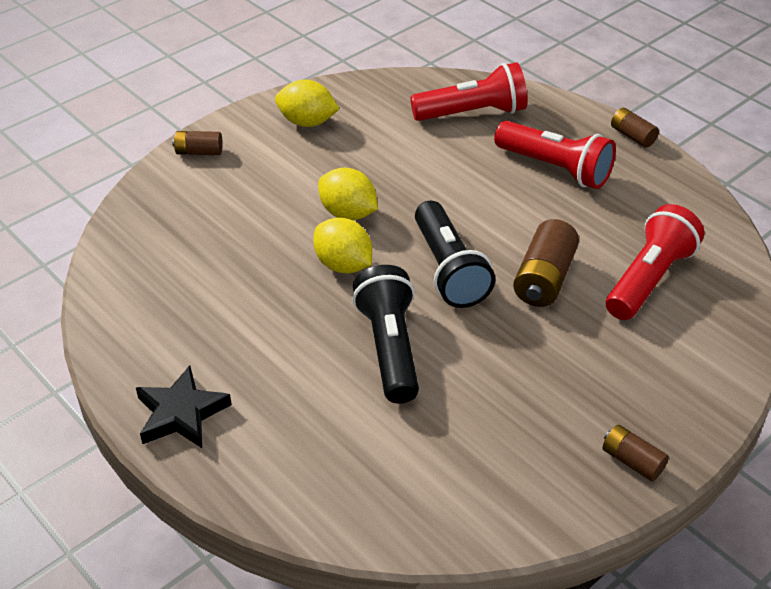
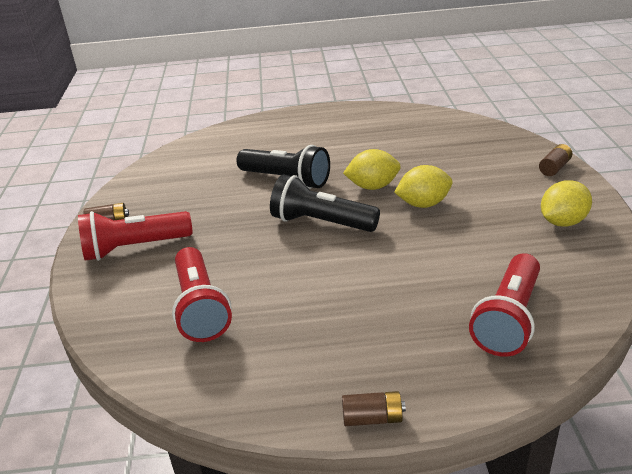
camera: 130 degrees right, 10 degrees down
(181, 413) = (321, 117): black star -> none
(544, 279) = (264, 258): brown battery -> none
(555, 168) = (375, 329): red flashlight -> red flashlight (134, 248)

